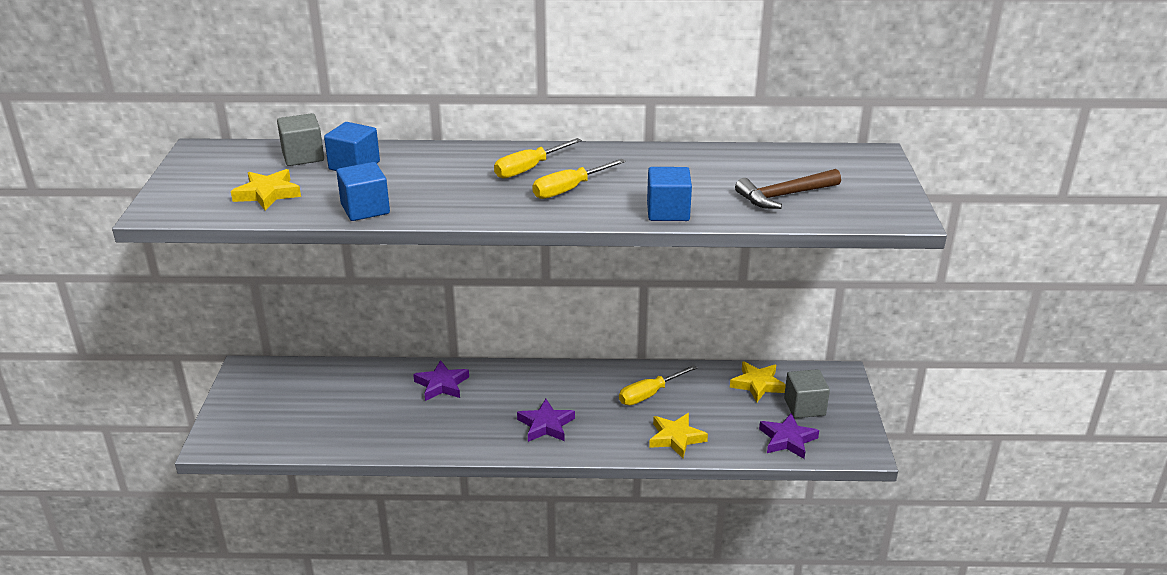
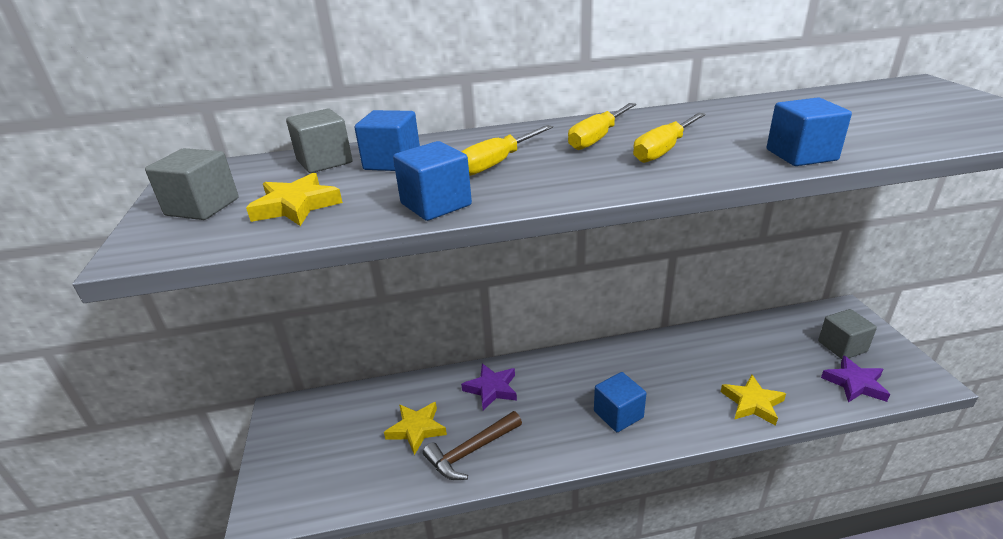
camera: 10 degrees left, 0 degrees up
(202, 183) = (202, 207): none -> grey cube
(546, 425) = (618, 414): purple star -> blue cube
(649, 394) = (696, 361): yellow screwdriver -> yellow screwdriver (497, 163)
(757, 384) = (784, 332): yellow star -> yellow star (416, 429)
(784, 195) = (898, 124): brown hammer -> brown hammer (471, 451)

